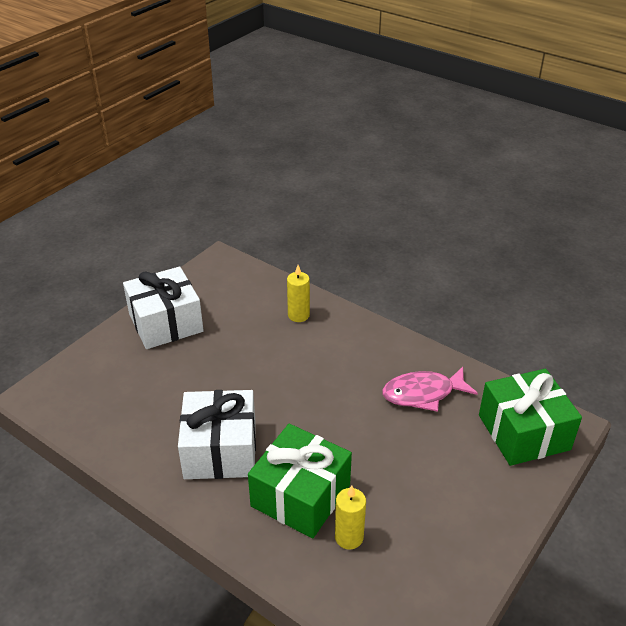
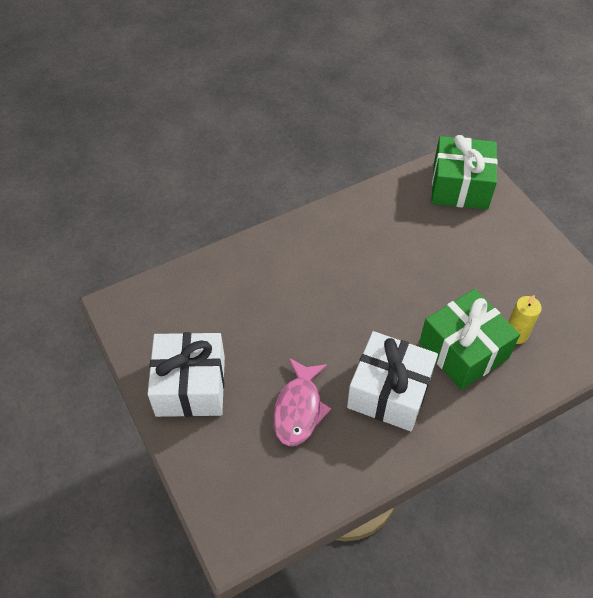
camera: 65 degrees left, 15 degrees up
(298, 315) = (247, 272): yellow candle -> none
(423, 394) = (392, 226): pink fish -> pink fish (299, 409)

